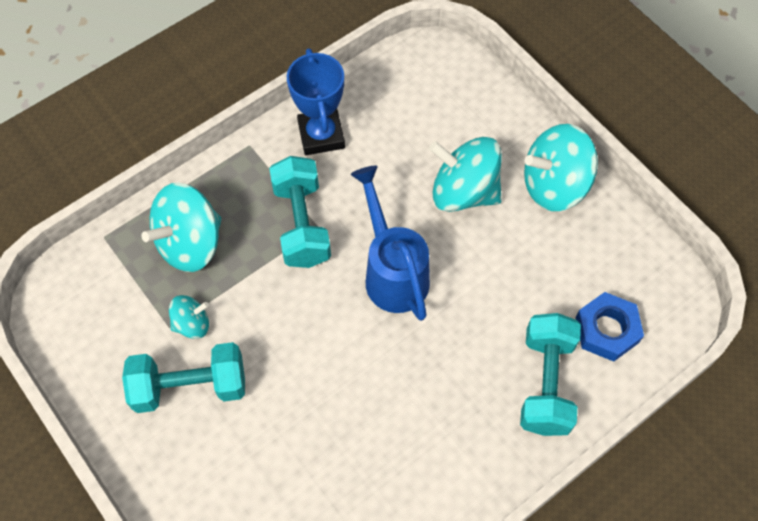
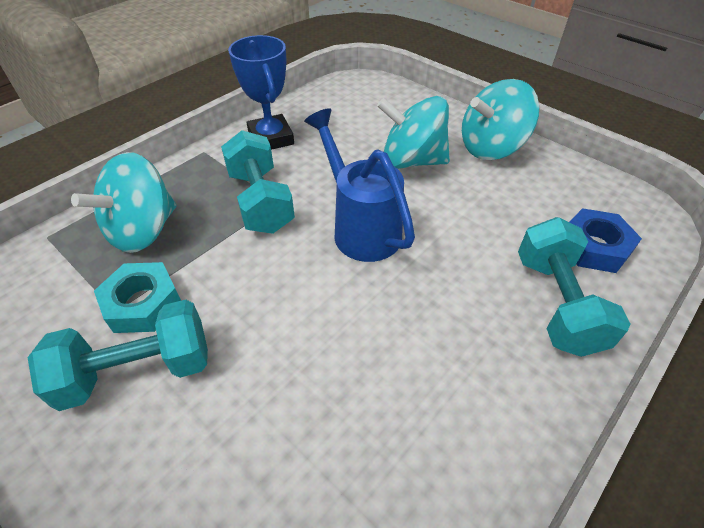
camera: 10 degrees left, 15 degrees down
(192, 324) = (143, 303): turquoise spinning top -> turquoise nut

